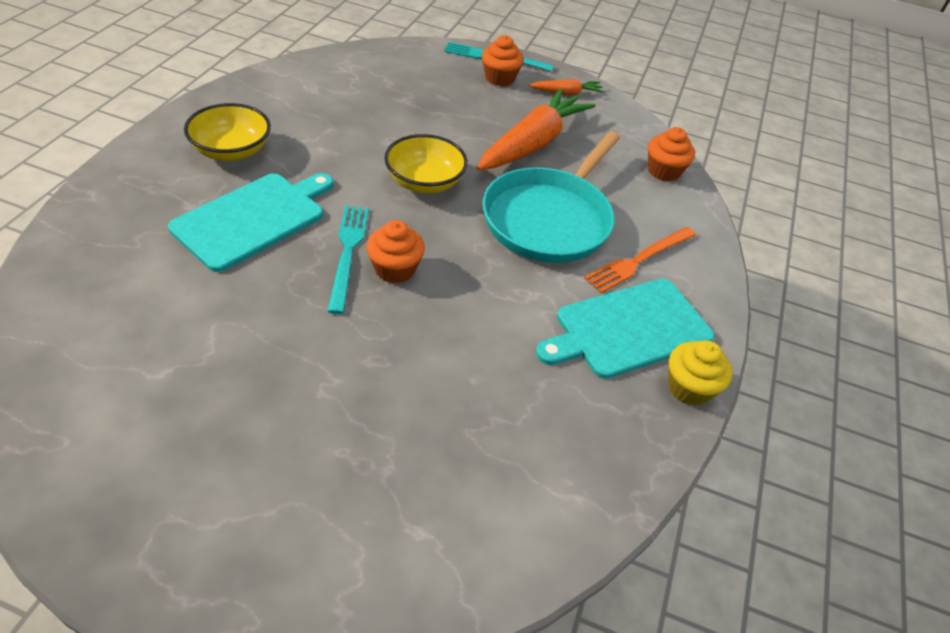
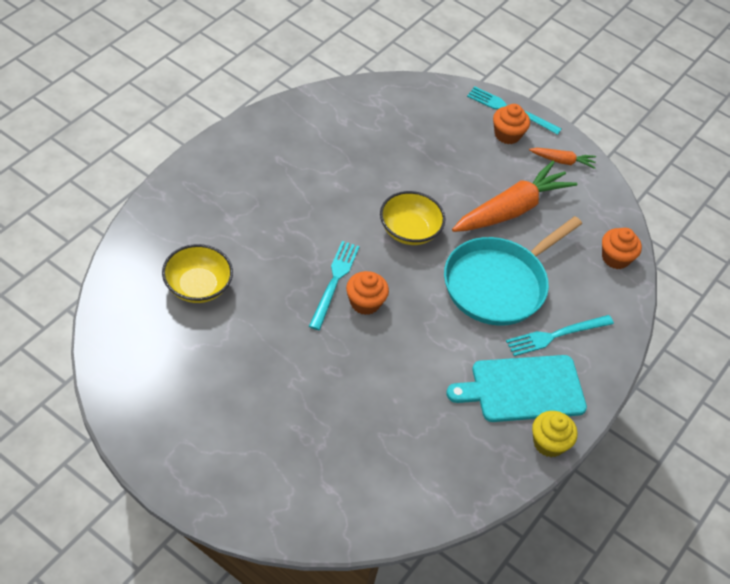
camera: 15 degrees right, 5 degrees up
(232, 151) = (267, 173): yellow bowl -> yellow bowl (197, 286)
(253, 218) = (272, 238): turquoise cutting board -> none
(638, 260) = (556, 335): orange fork -> turquoise fork

